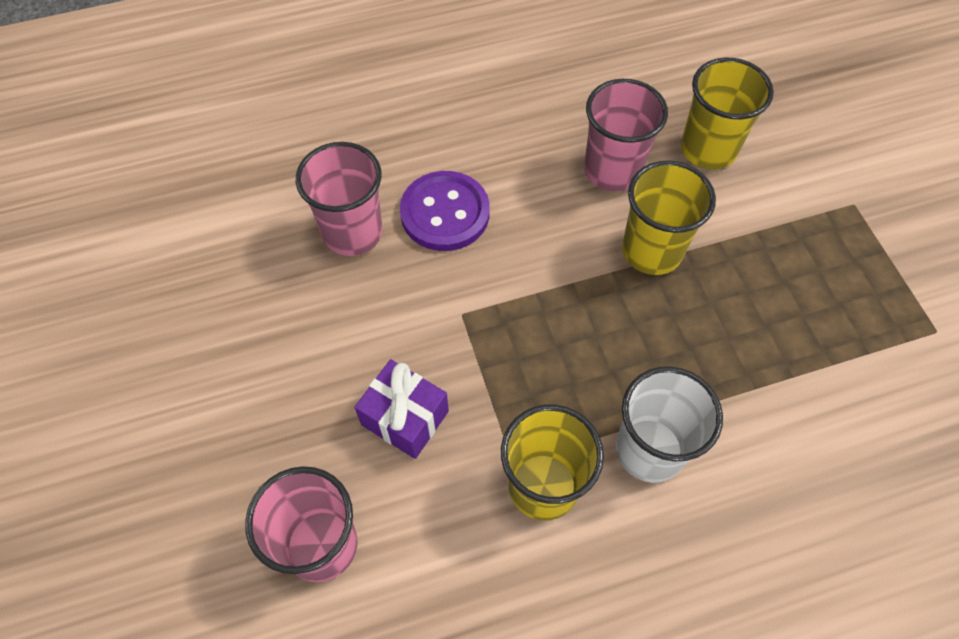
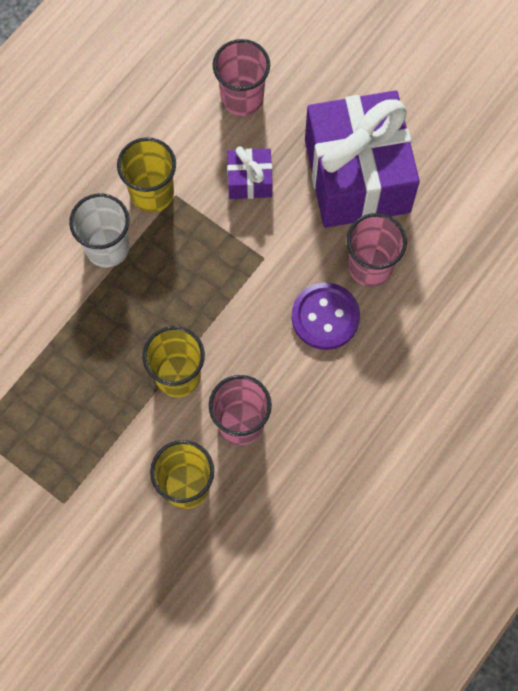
camera: 145 degrees right, 10 degrees up
(275, 338) = (357, 176): none -> purple gift

